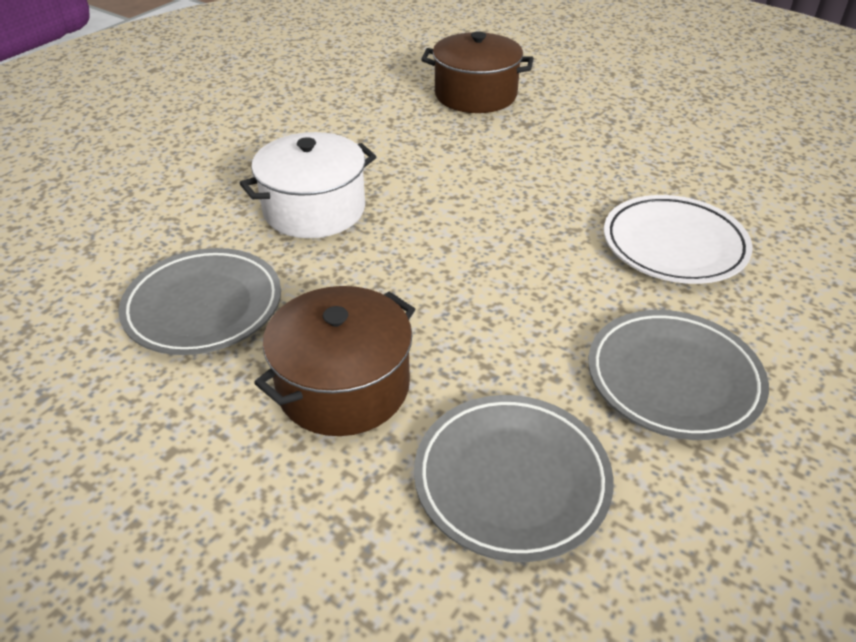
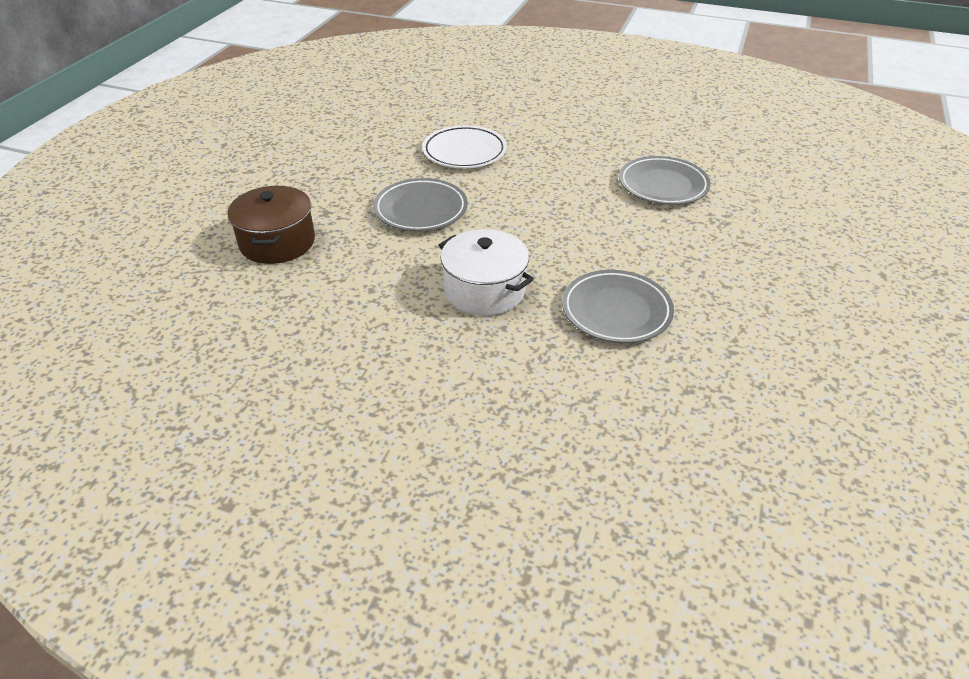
camera: 105 degrees left, 0 degrees up
(343, 386) = (643, 240): brown pot -> none
(673, 379) = (573, 150): grey plate -> grey plate (421, 210)

